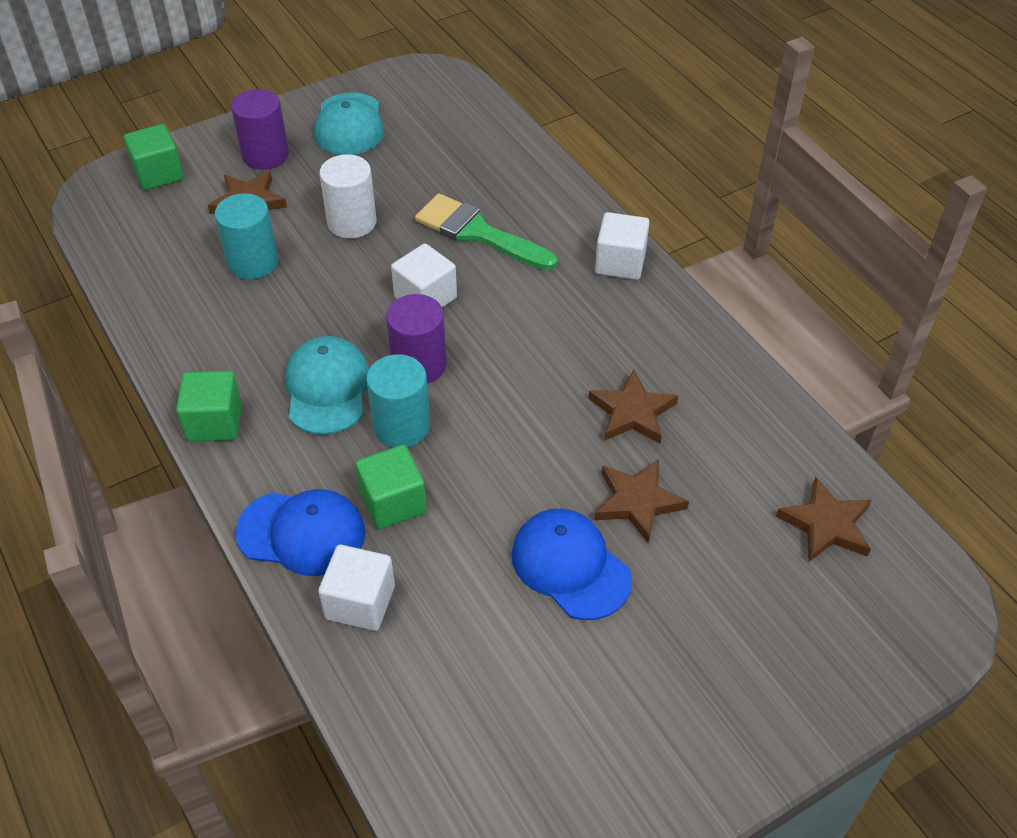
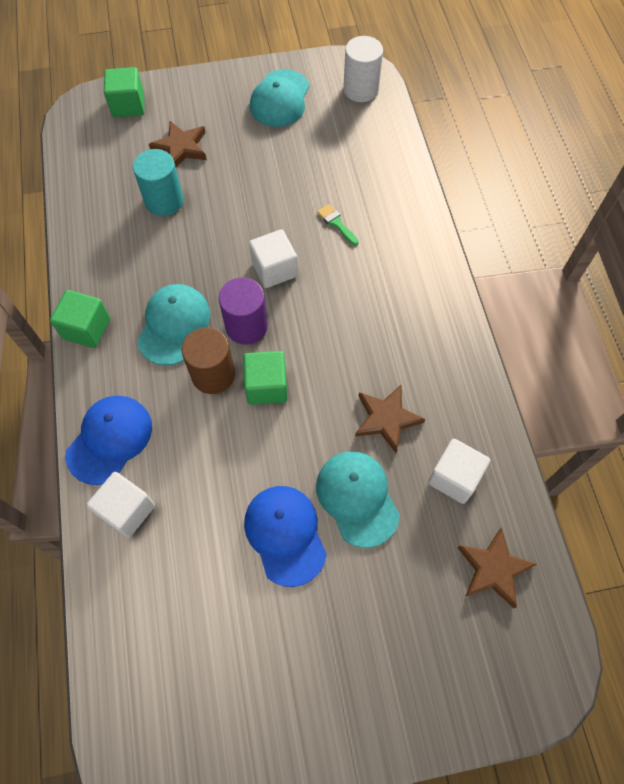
camera: 20 degrees right, 15 degrees up
(265, 155) = (209, 109): purple cylinder -> none
(302, 533) = (110, 440): blue cap -> blue cap turned 90 degrees counterclockwise
(352, 222) = (247, 187): white cylinder -> white cylinder (361, 89)
(393, 502) = (182, 437): green cube -> green cube (266, 386)
(401, 426) = (213, 374): turquoise cylinder -> brown cylinder
(478, 233) = (336, 223): green brush -> green brush, size x0.45
(620, 263) = (434, 283): white cube -> white cube (454, 477)
(637, 502) = (357, 498): brown star -> turquoise cap

